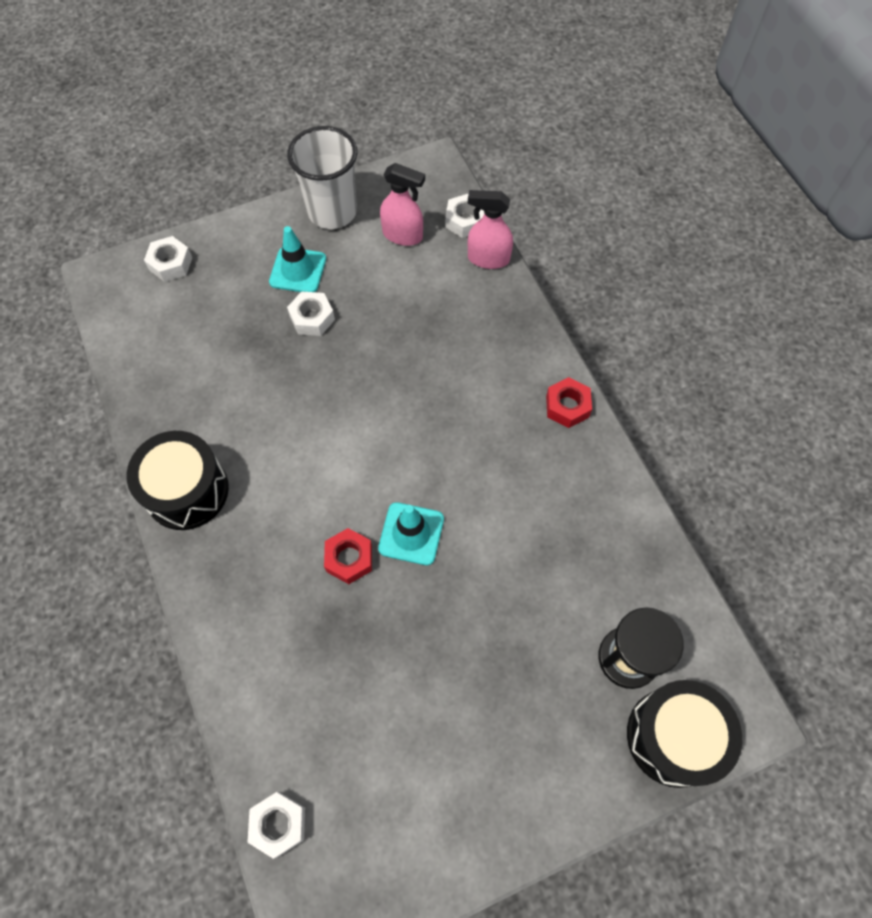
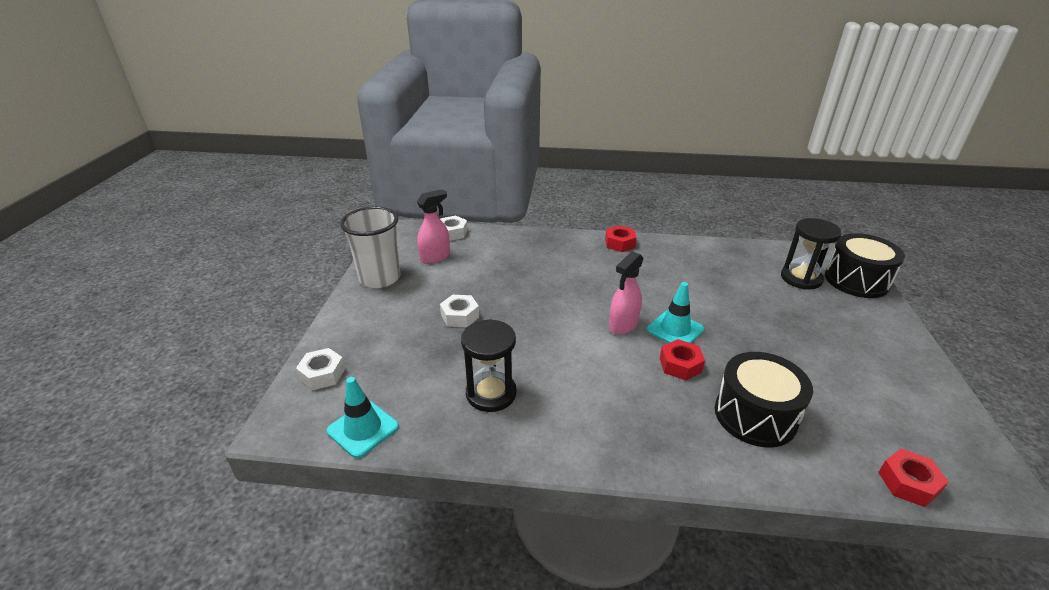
camera: 60 degrees left, 30 degrees down
(187, 491) = (561, 439): black drum -> black drum (755, 415)
(215, 406) = (491, 393): none -> black hourglass
(278, 824) = (908, 483): white nut -> red nut
(298, 270) = (411, 309): turquoise traffic cone -> turquoise traffic cone (363, 429)
(488, 258) = (489, 234): pink spray bottle -> pink spray bottle (623, 325)

